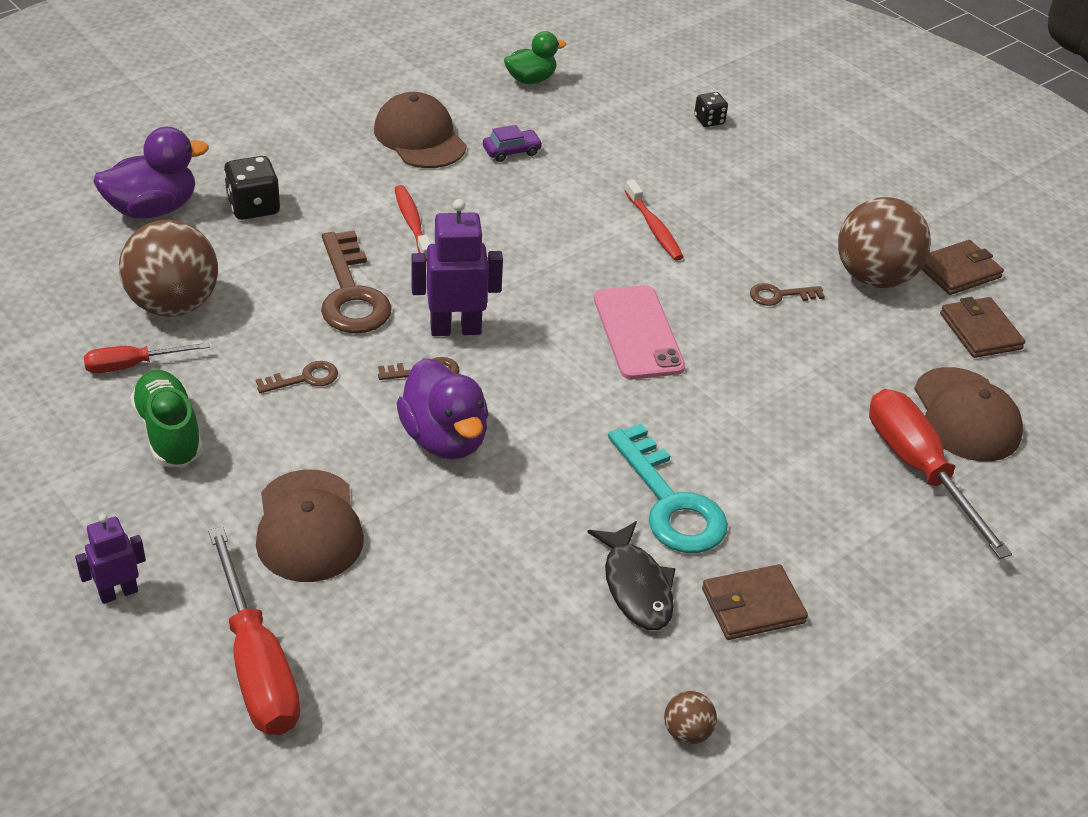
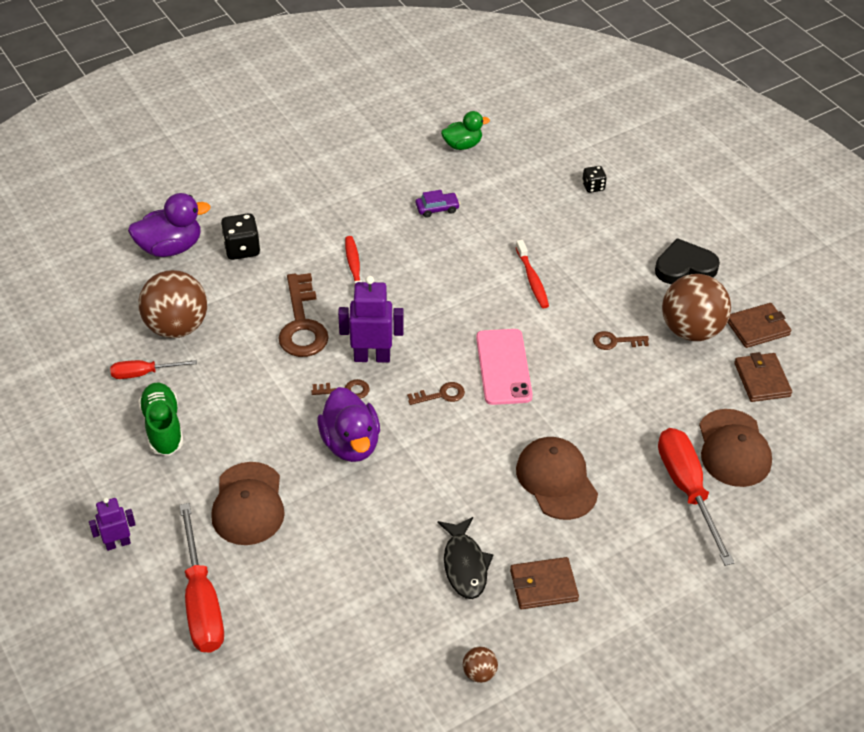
camera: 10 degrees right, 5 degrees up
(304, 378) = (260, 390): brown key -> brown key (441, 395)
(420, 137) = (370, 194): brown cap -> brown cap (556, 480)
(670, 502) = (501, 502): turquoise key -> none
(847, 205) = (684, 267): none -> black heart

